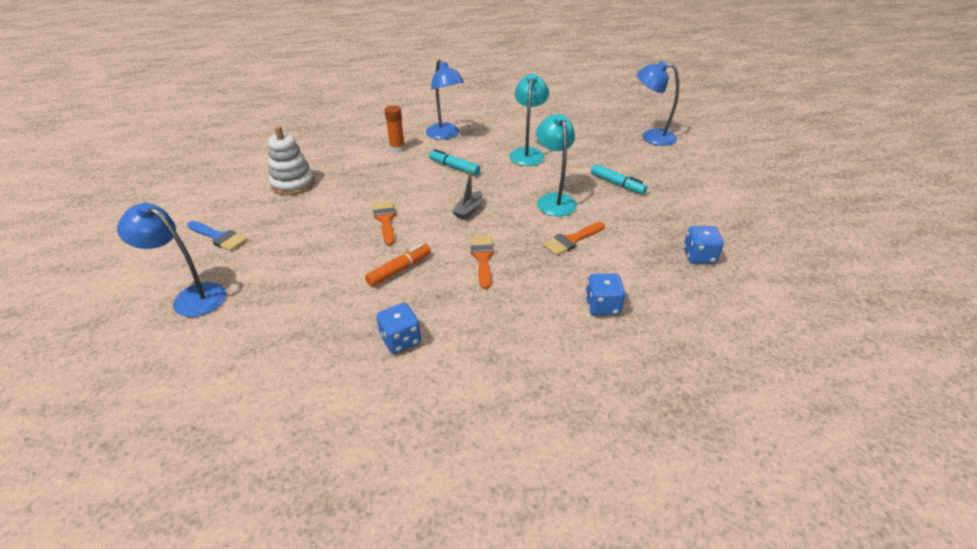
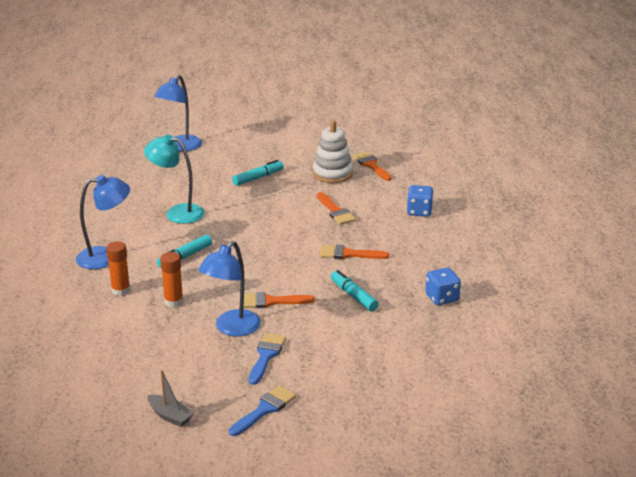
camera: 80 degrees left, 10 degrees down
(191, 297) = (365, 415): blue lamp -> blue lamp (232, 329)
(293, 184) = (170, 364): white stacking toy -> white stacking toy (332, 174)
(298, 228) = (266, 356): none -> blue brush
(382, 172) = (173, 301): none -> orange glue stick
(399, 270) = (353, 296): orange marker -> turquoise marker
(468, 210) = (271, 255): grey boat -> grey boat (170, 416)
(554, 200) = (271, 211): turquoise lamp -> none
(699, 256) = (371, 165): blue dice -> orange brush

